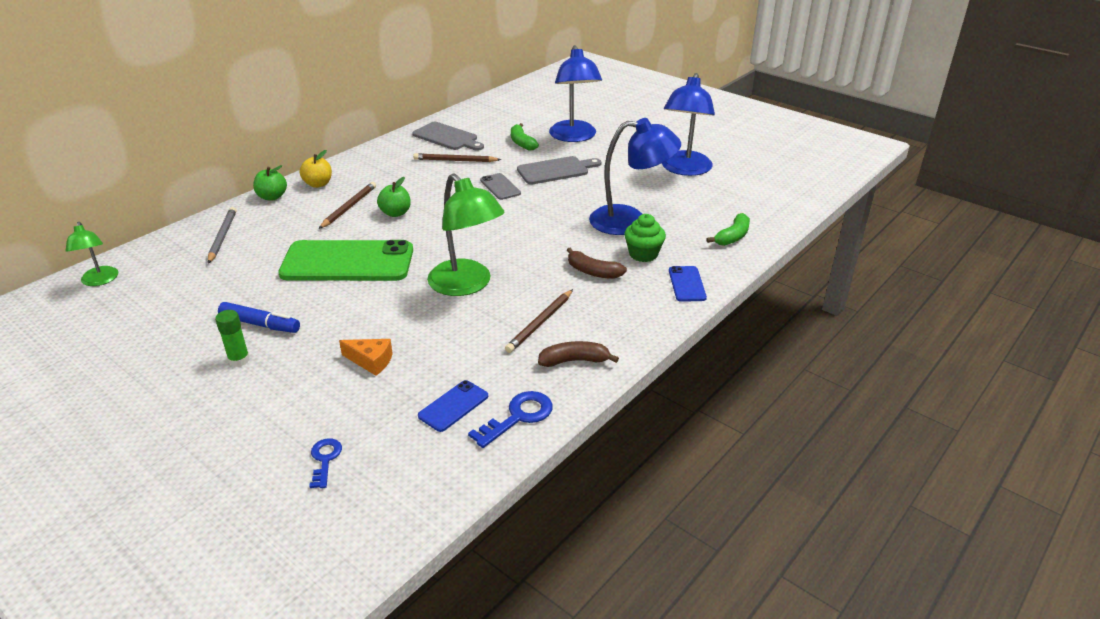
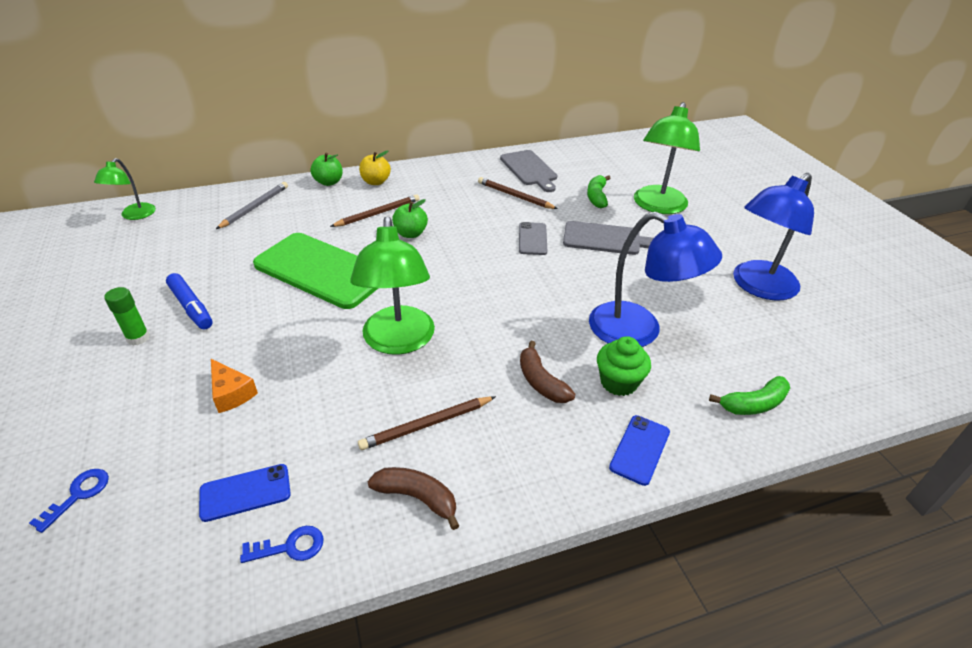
camera: 30 degrees right, 5 degrees up
(518, 417) = (290, 547): blue key -> blue key, size x0.66
(574, 137) = (658, 206): blue lamp -> green lamp

